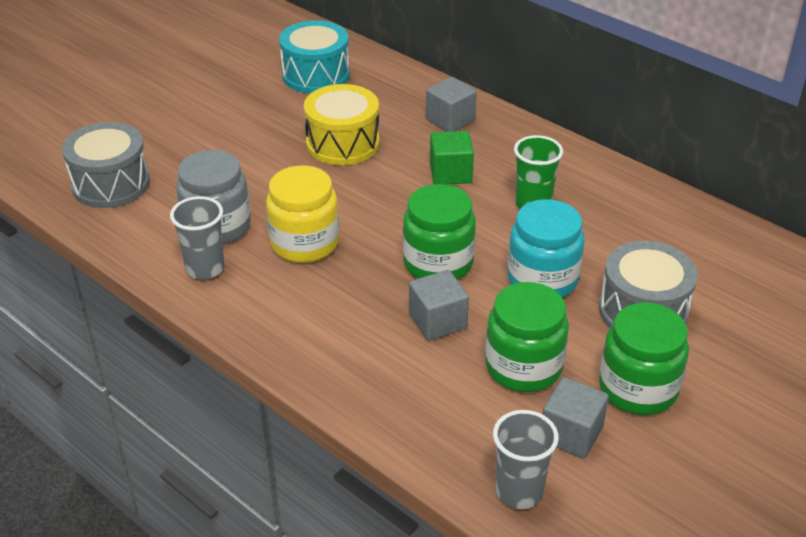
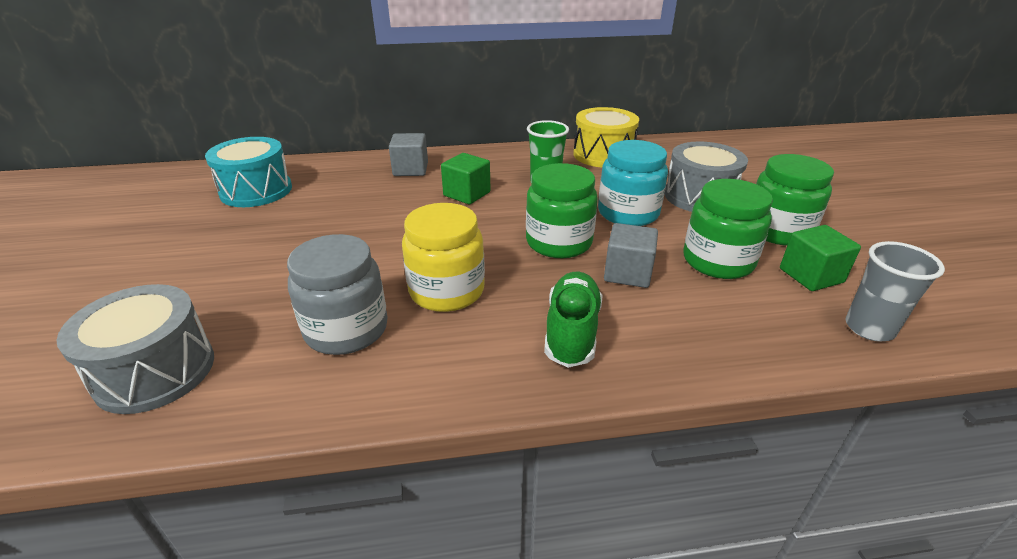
camera: 50 degrees left, 5 degrees down
(205, 268) = (394, 368): grey cup -> none
(325, 326) = (572, 332): none -> green shoe
(343, 143) = (356, 217): yellow drum -> yellow drum (603, 155)
(571, 434) = (811, 275): grey cube -> green cube

